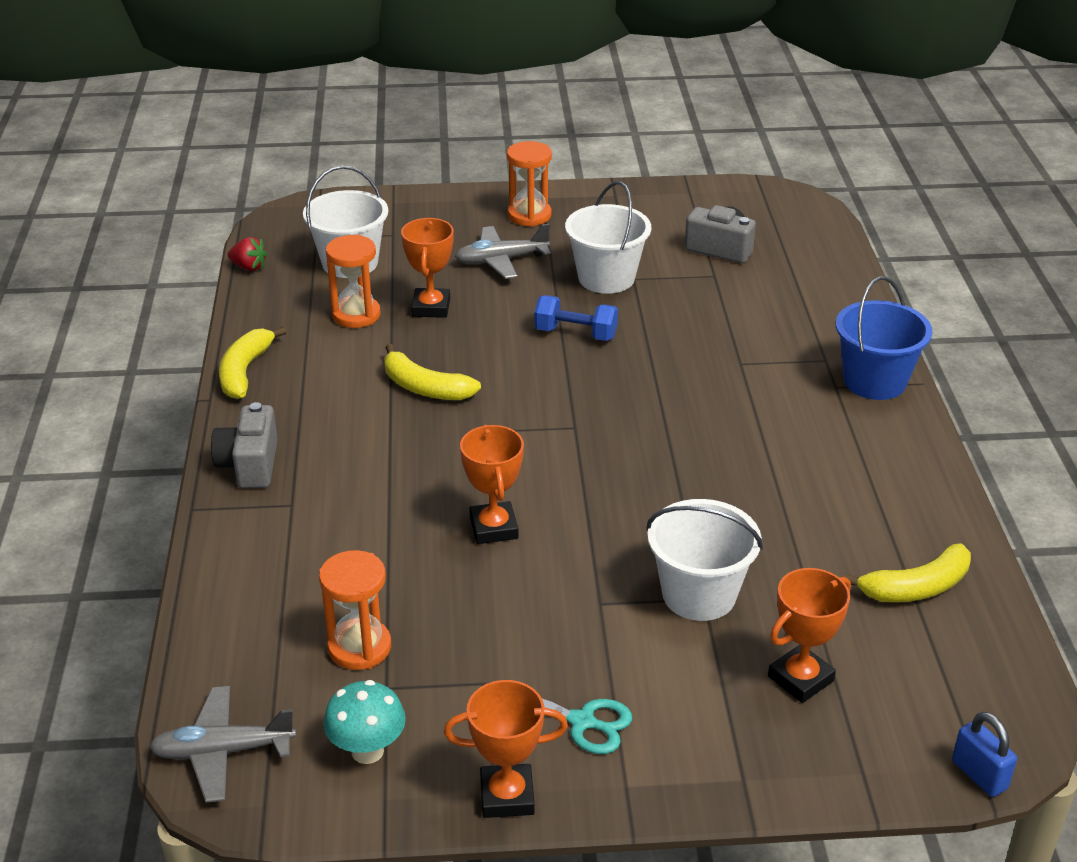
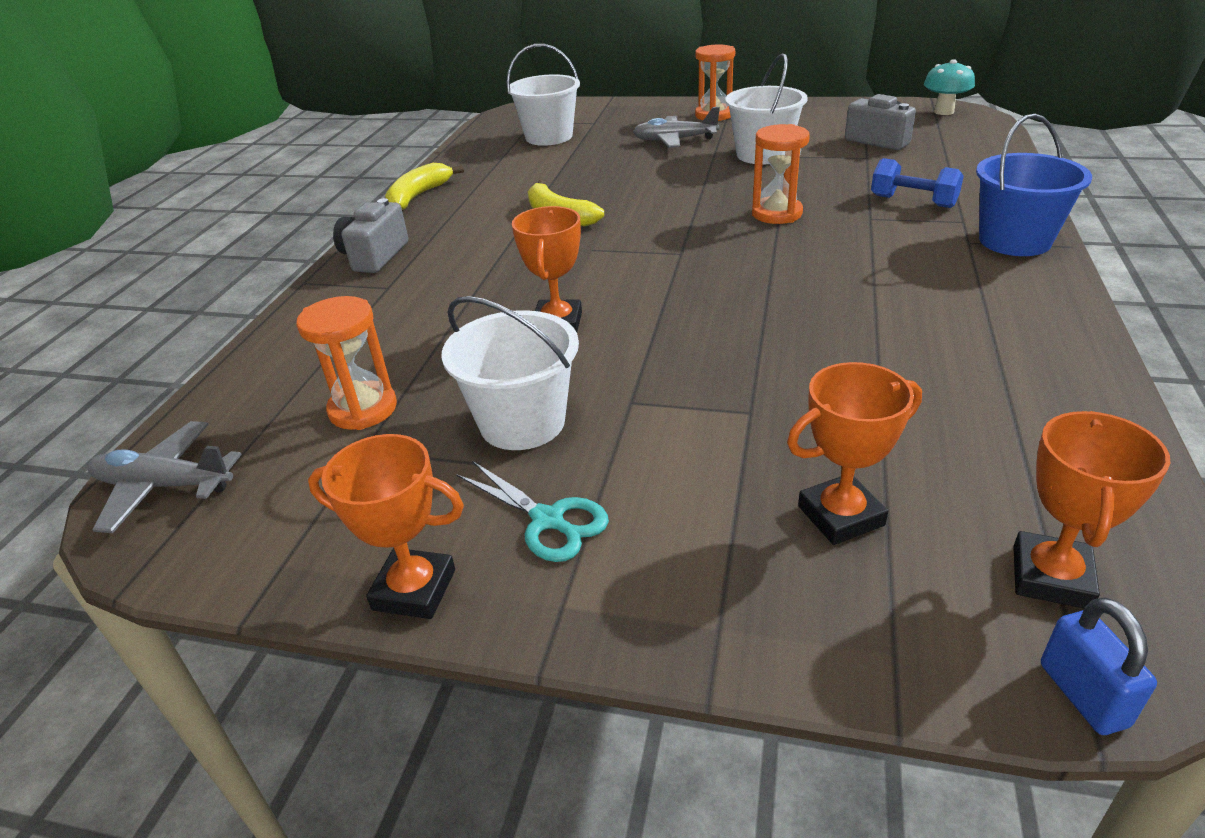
camera: 20 degrees right, 0 degrees up
(249, 267) = (469, 136): red strawberry -> none
(356, 315) = (532, 167): orange hourglass -> orange hourglass (777, 214)
(367, 751) = (300, 510): turquoise mushroom -> turquoise mushroom (943, 112)
(431, 307) = (597, 166): orange trophy -> orange trophy (1051, 577)
(575, 334) = (716, 188): blue dumbbell -> blue dumbbell (913, 201)
(699, 594) = (746, 408): white bucket -> white bucket (522, 422)
(916, 588) = (1026, 435): yellow banana -> none

